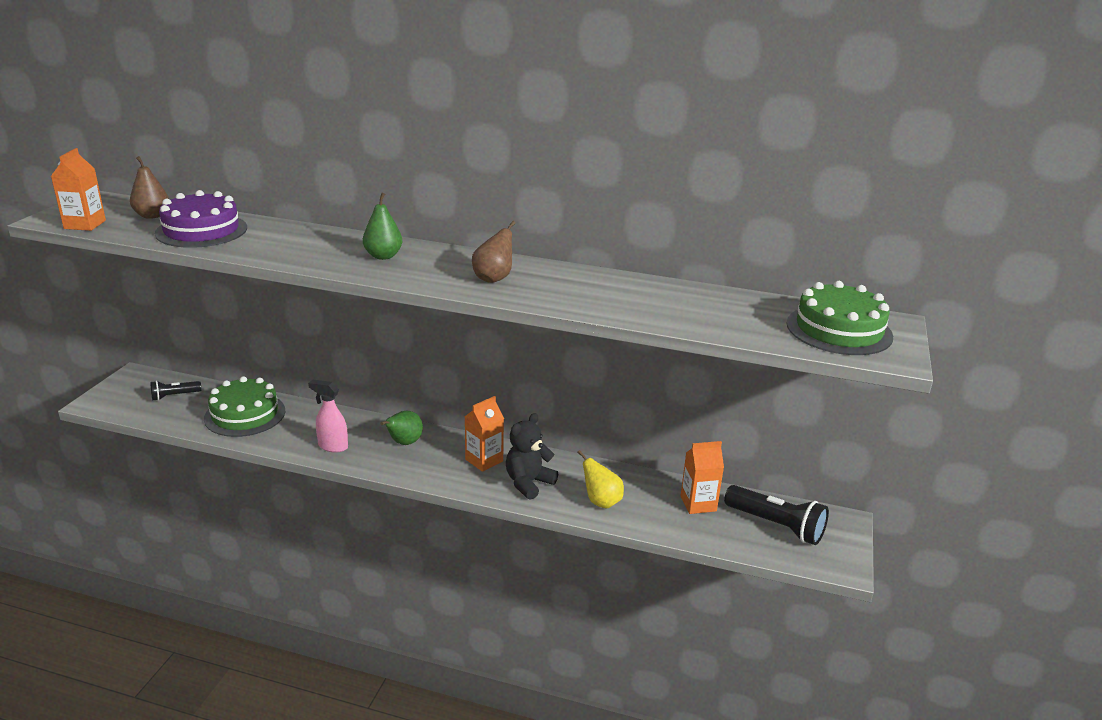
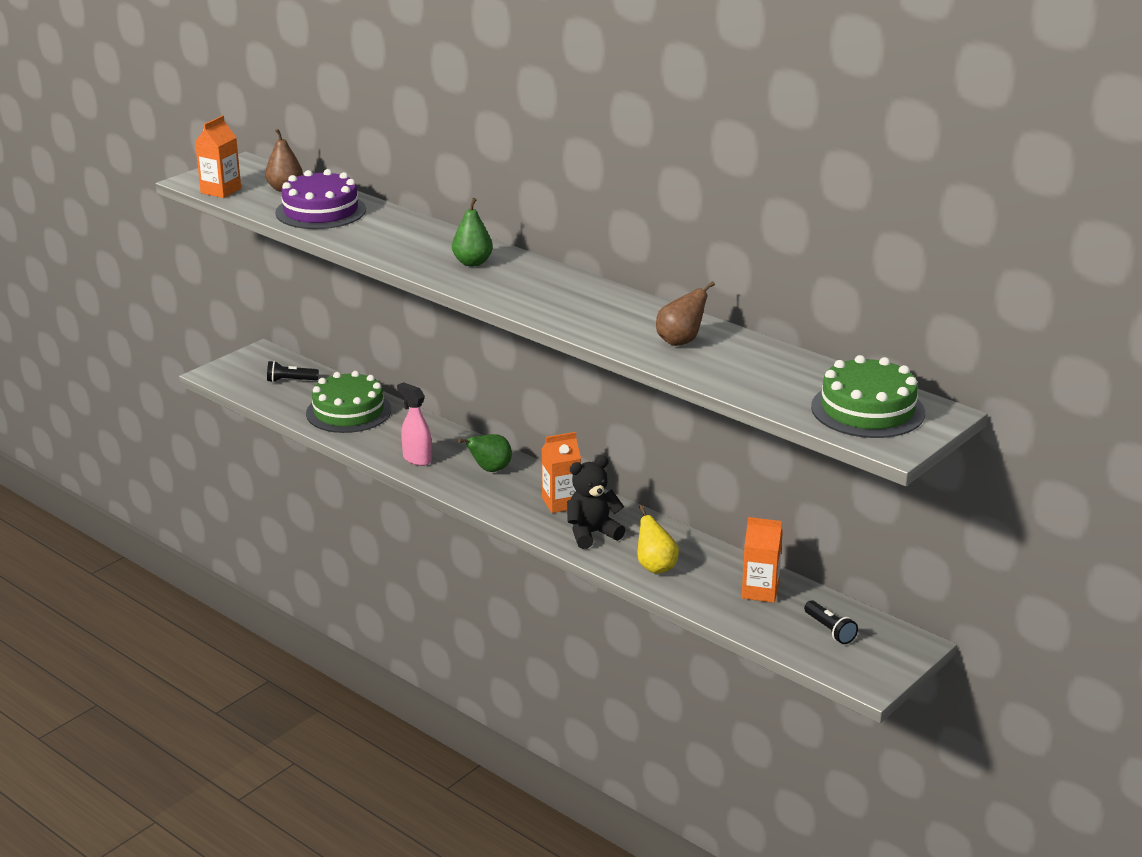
camera: 25 degrees right, 0 degrees up
(494, 278) = (561, 302): brown pear -> brown pear (680, 341)
(776, 525) = (830, 630): black flashlight -> black flashlight, size x0.56

